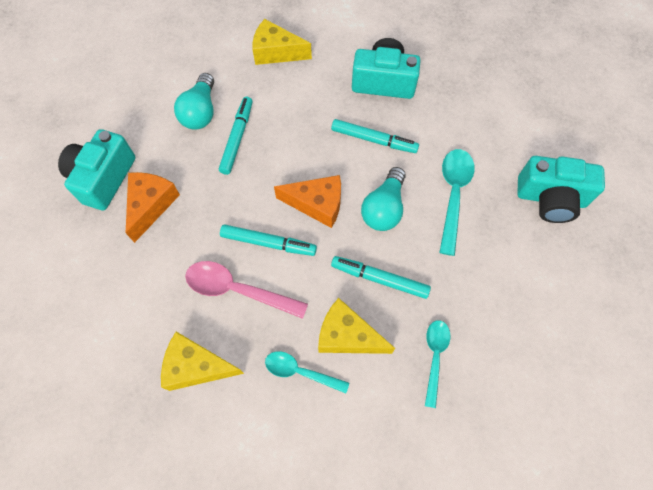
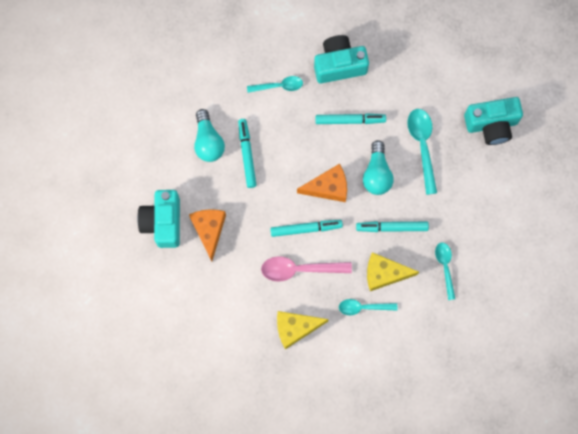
camera: 20 degrees left, 10 degrees up
(276, 52) = (243, 66): yellow cheese -> none
(306, 82) = (279, 86): none -> turquoise spoon

